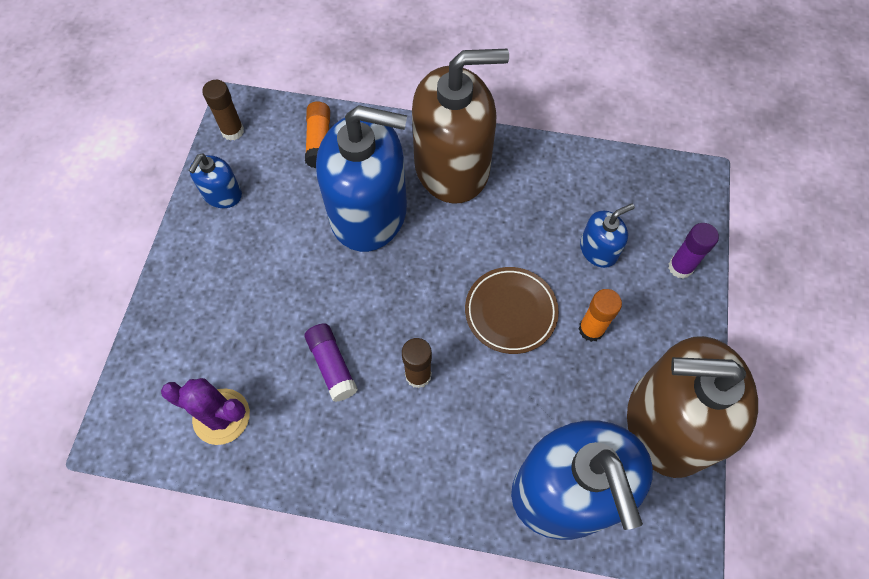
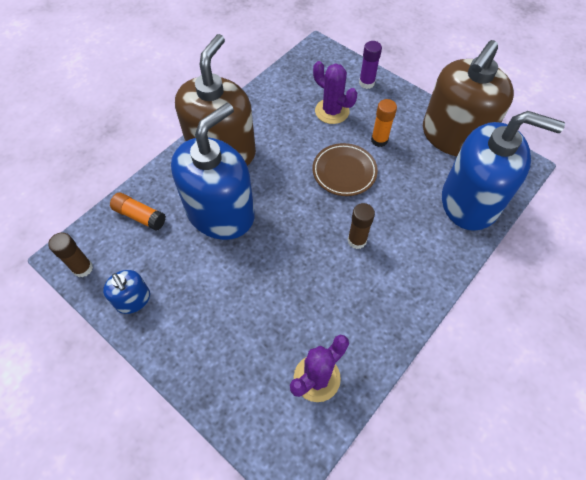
camera: 60 degrees left, 5 degrees down
(332, 365) = (320, 287): purple glue stick -> none
(598, 250) = (332, 111): blue soap dispenser -> purple cactus

